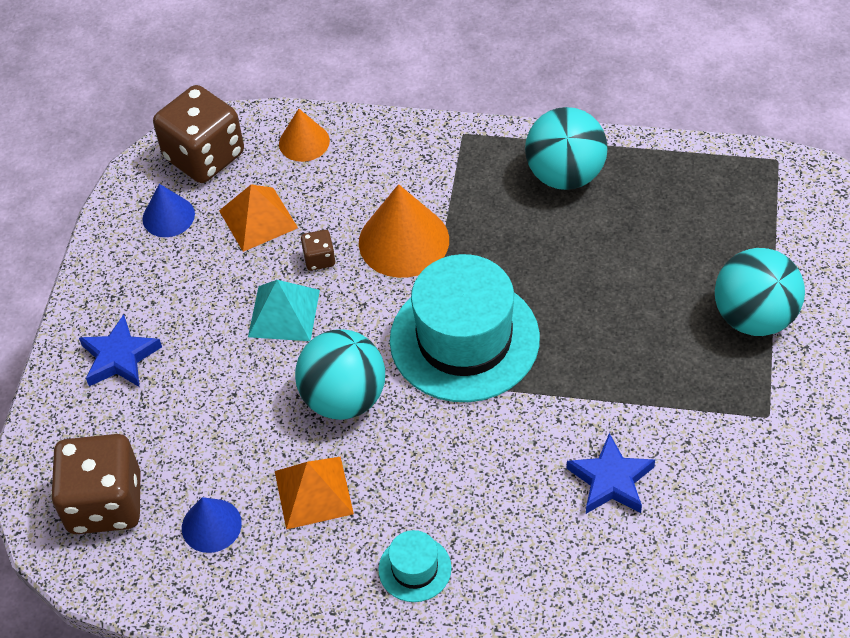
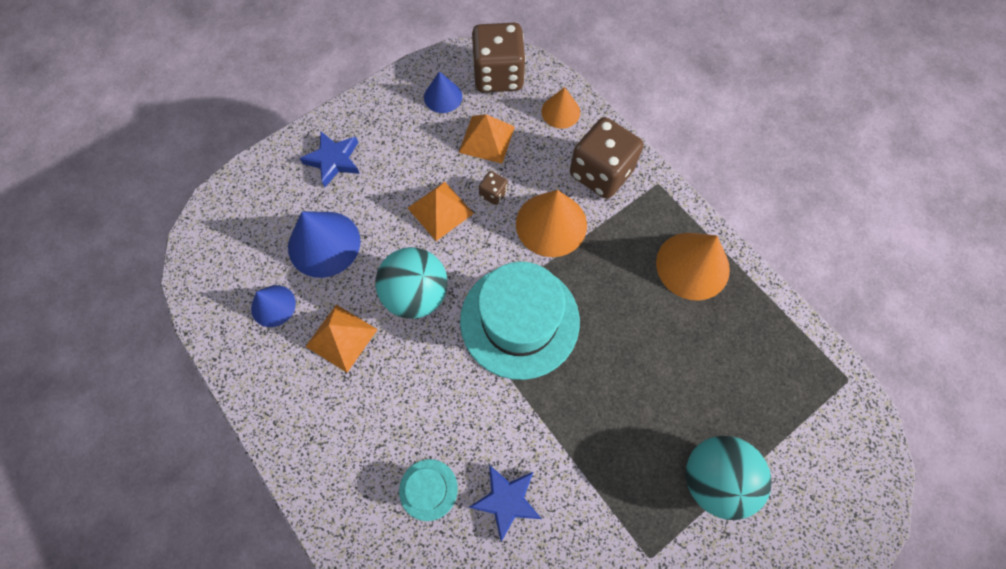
camera: 40 degrees right, 15 degrees up
(105, 503) = (240, 241): brown dice -> brown dice (601, 173)
(199, 433) = (324, 244): none -> blue cone
(284, 313) = (440, 210): turquoise pyramid -> orange pyramid
(415, 569) = (342, 441): turquoise hat -> turquoise hat (428, 489)
(565, 175) = (692, 265): turquoise ball -> orange cone

